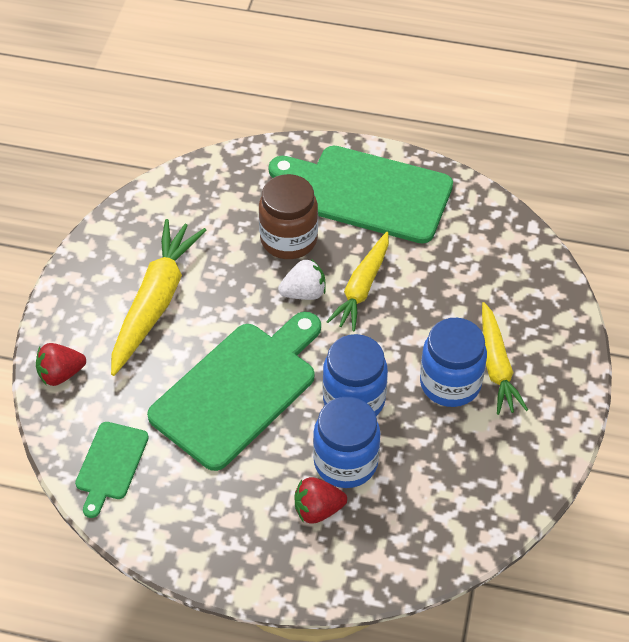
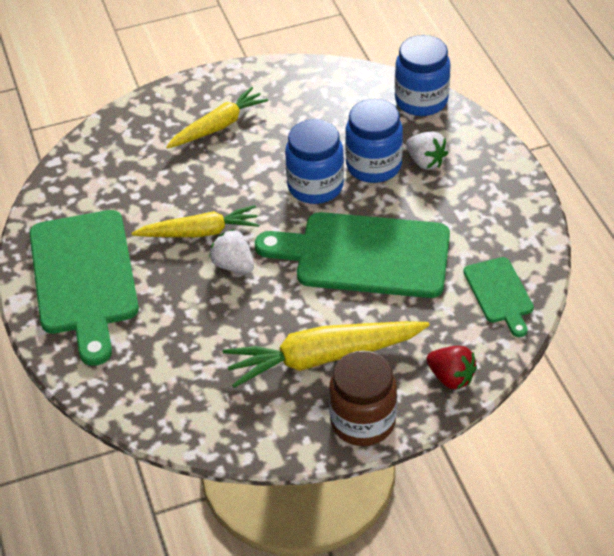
camera: 120 degrees left, 5 degrees down
(111, 464) = (499, 293): green cutting board -> green cutting board turned 90 degrees clockwise
(289, 239) = (180, 305): brown jar -> brown jar (363, 421)
(318, 510) = (425, 161): red strawberry -> white strawberry
(450, 383) = (255, 143): blue jar -> blue jar (421, 100)

